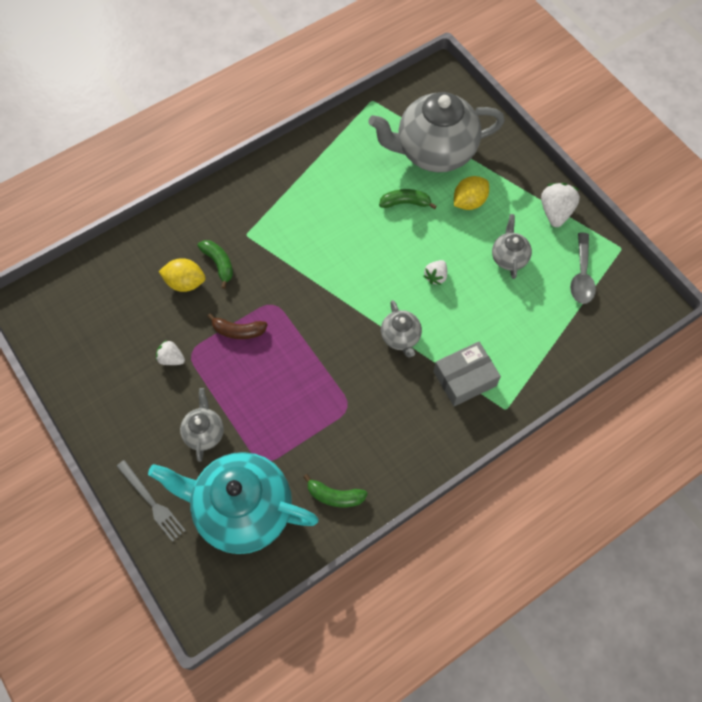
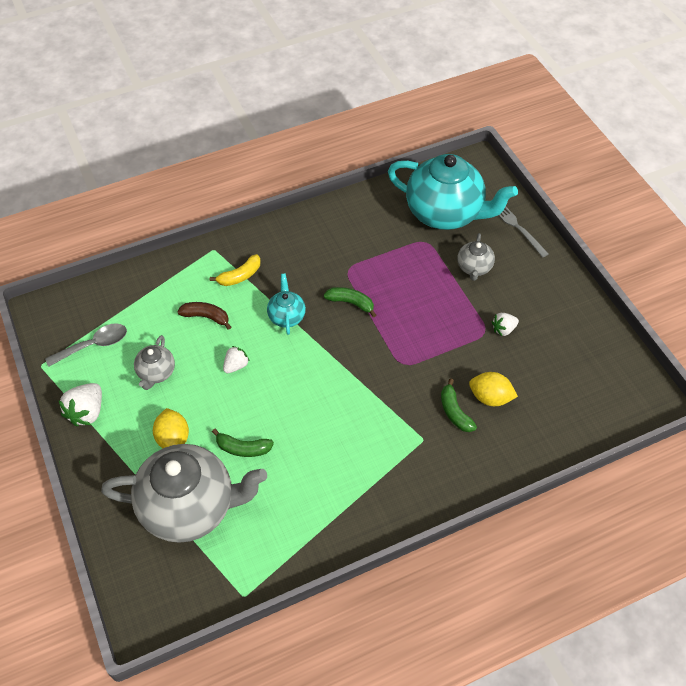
camera: 170 degrees left, 10 degrees down
(171, 358) = (503, 329): white strawberry -> white strawberry turned 120 degrees clockwise
(238, 331) = (439, 344): brown banana -> brown banana (206, 317)
(335, 496) = (370, 212): green banana -> green banana (351, 303)
(400, 337) = (286, 316): grey teapot -> turquoise teapot
(464, 378) = (240, 276): grey box -> yellow banana
(469, 202) = (173, 438): yellow lemon -> yellow lemon turned 75 degrees counterclockwise
(581, 275) = (94, 345): grey spoon -> grey spoon turned 45 degrees clockwise

